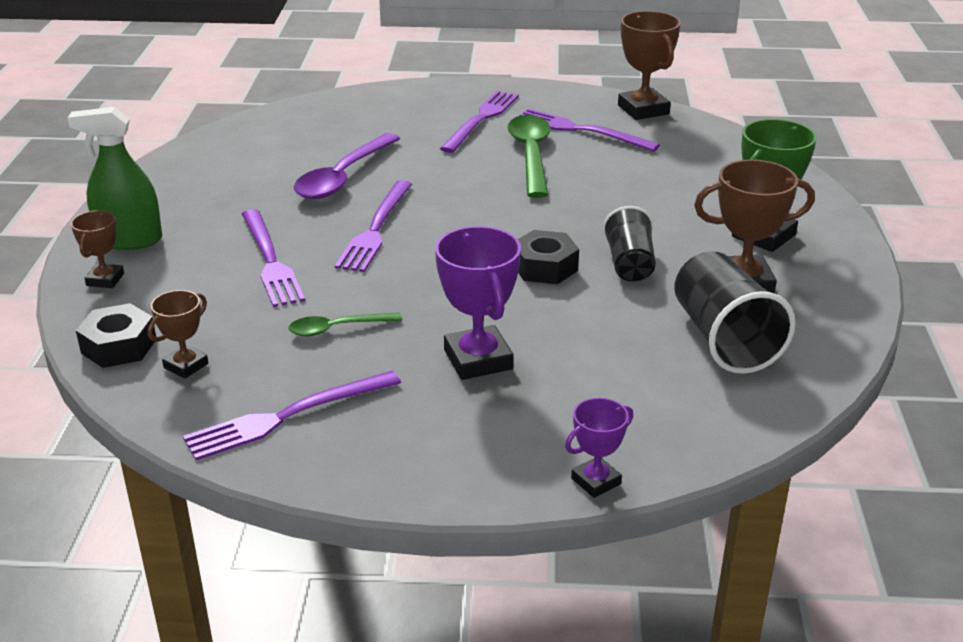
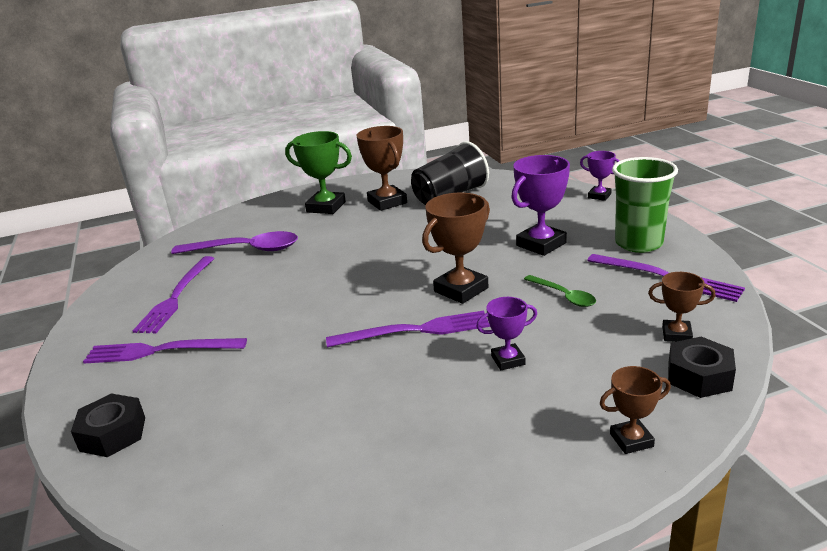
camera: 110 degrees left, 5 degrees down
(129, 240) = (553, 466): green spray bottle -> none
(270, 260) = (508, 360): purple fork -> purple trophy
(343, 177) = (327, 384): purple spoon -> purple spoon (245, 250)
(395, 439) = (638, 243): none -> green cup
(531, 155) = (236, 305): green spoon -> none
(544, 267) = (417, 254): black nut -> black nut (113, 434)
(629, 264) = (391, 232): black cup -> none
(643, 110) = (125, 282): brown trophy -> brown trophy (461, 290)

